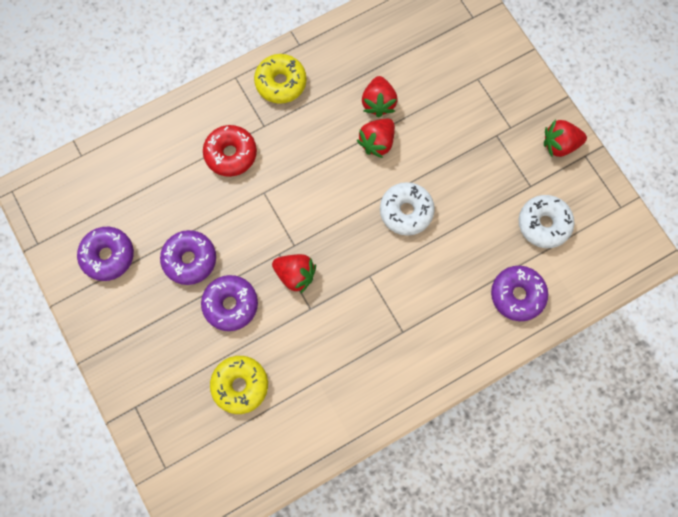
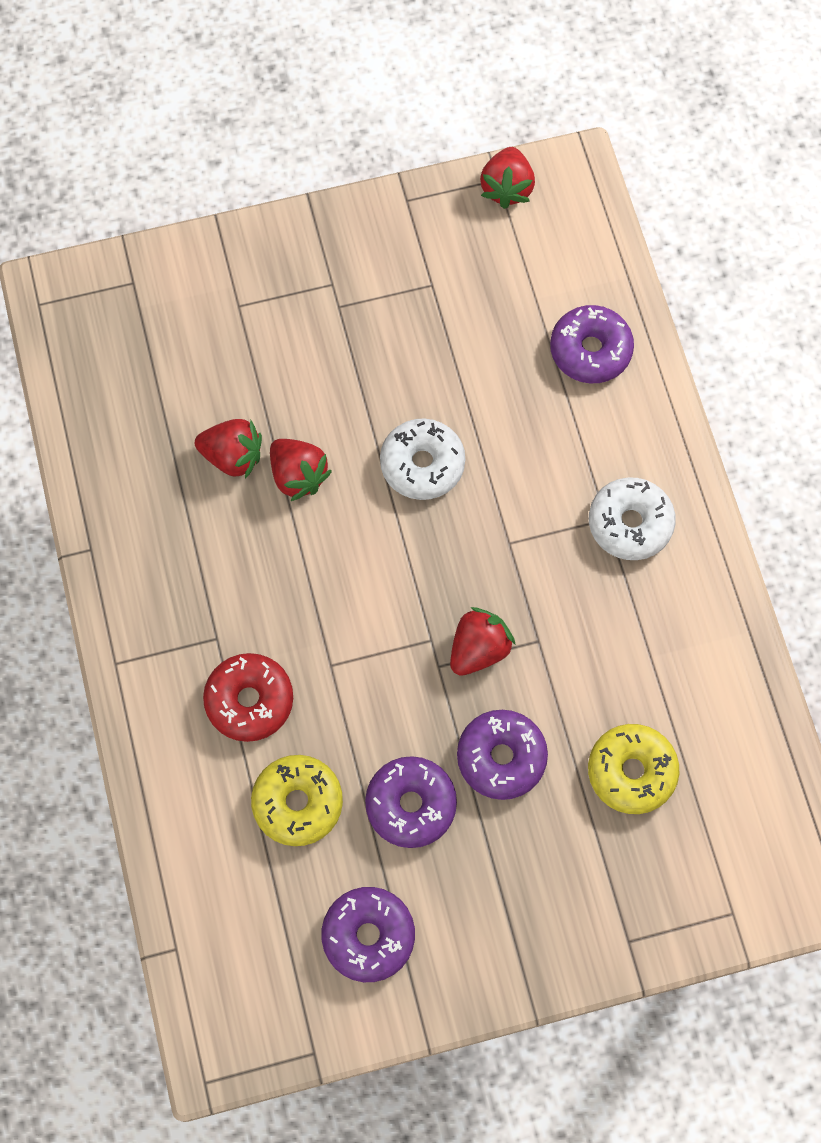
camera: 75 degrees left, 5 degrees down
(281, 83) = (149, 594): yellow donut -> yellow donut (297, 803)
(543, 224) = (494, 285): white donut -> white donut (630, 524)
(559, 144) = (379, 227): red strawberry -> red strawberry (507, 188)

